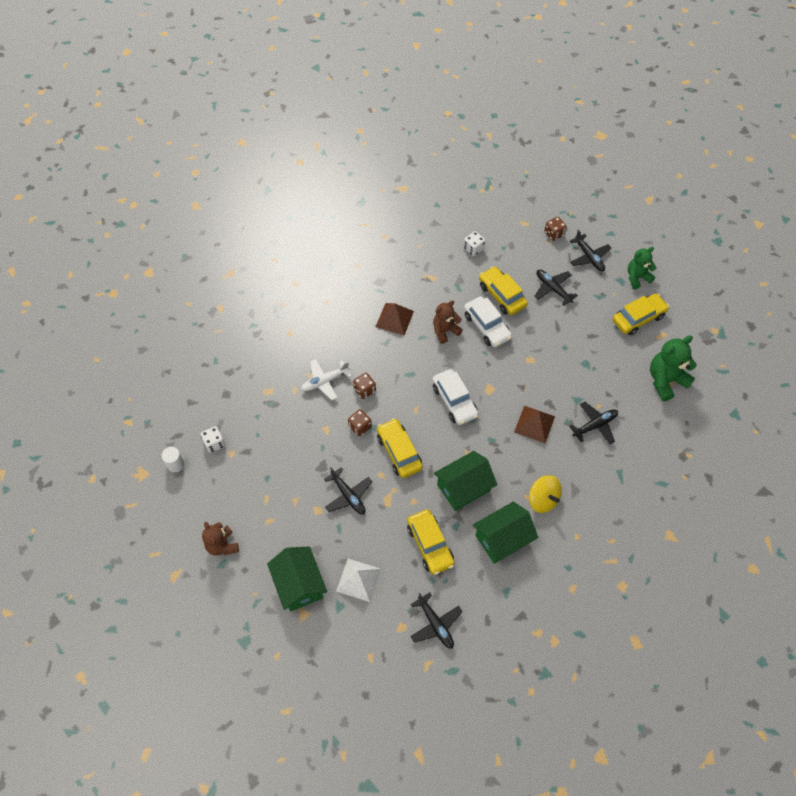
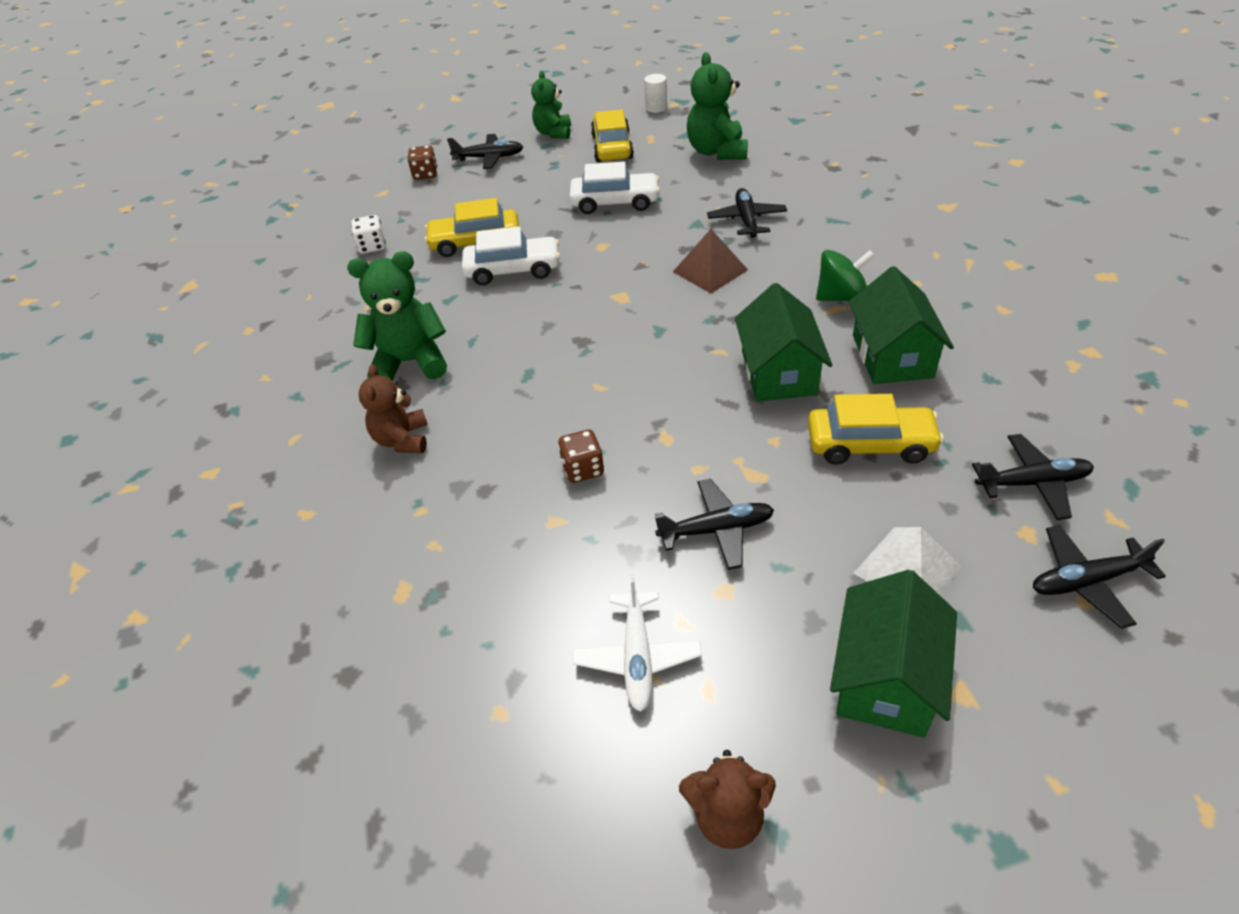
camera: 60 degrees left, 15 degrees down
(175, 464) = (449, 858): white cylinder -> white cylinder (656, 108)
(214, 443) = (451, 742): white dice -> none
(299, 584) = (885, 679): green house -> green house turned 75 degrees counterclockwise
(324, 381) = (452, 492): white plane -> white plane (637, 657)
(364, 390) = (514, 440): brown dice -> none
(394, 319) = (410, 362): brown pyramid -> green teddy bear
(399, 452) = (667, 431): yellow car -> none
(445, 331) = (483, 313): brown teddy bear -> brown teddy bear (402, 440)
(454, 401) = (615, 338): white car -> white car (615, 202)
(543, 499) = (841, 297): yellow spinning top -> green spinning top
(553, 288) = (507, 197): black plane -> black plane (1086, 581)

